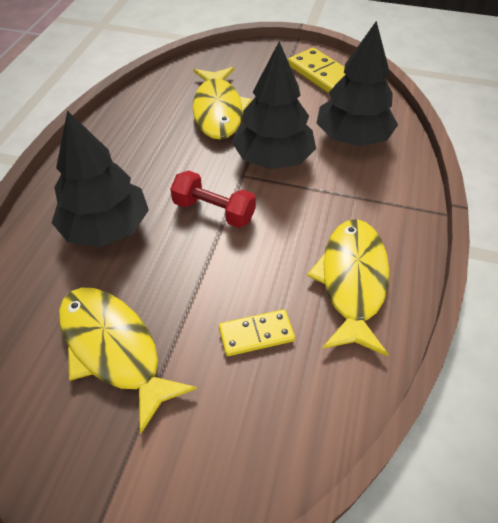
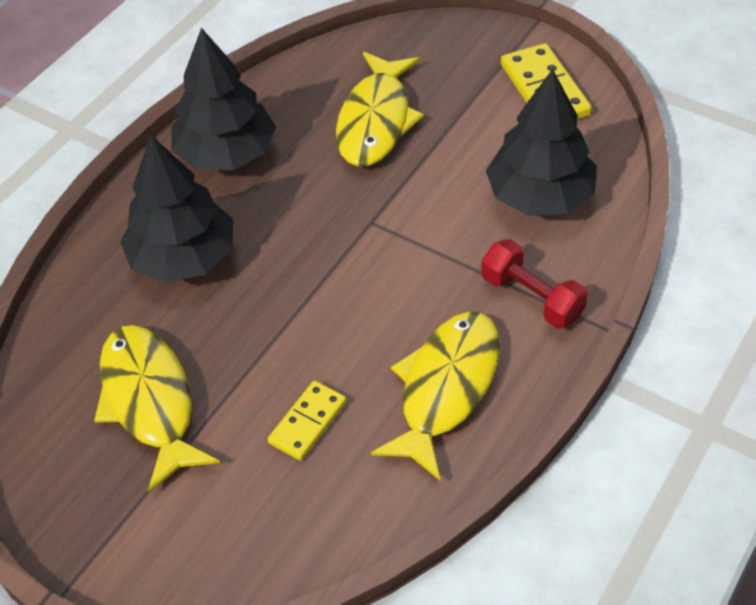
camera: 20 degrees right, 0 degrees up
(214, 211) = (316, 263): red dumbbell -> red dumbbell (531, 298)
(256, 334) = (307, 422): yellow domino -> yellow domino turned 60 degrees counterclockwise
(273, 158) = (419, 206): black tree -> black tree (226, 153)

